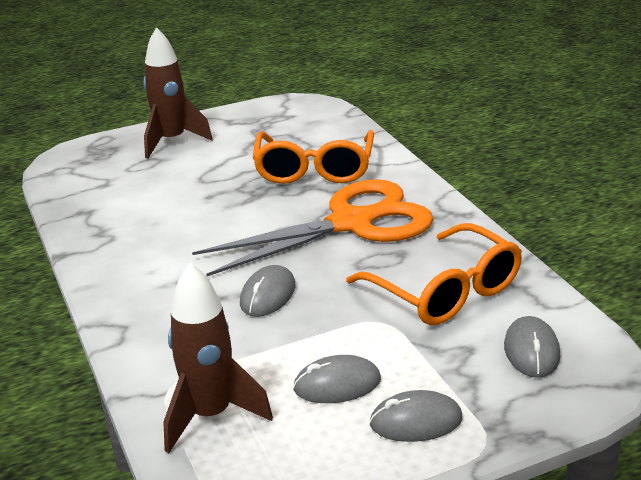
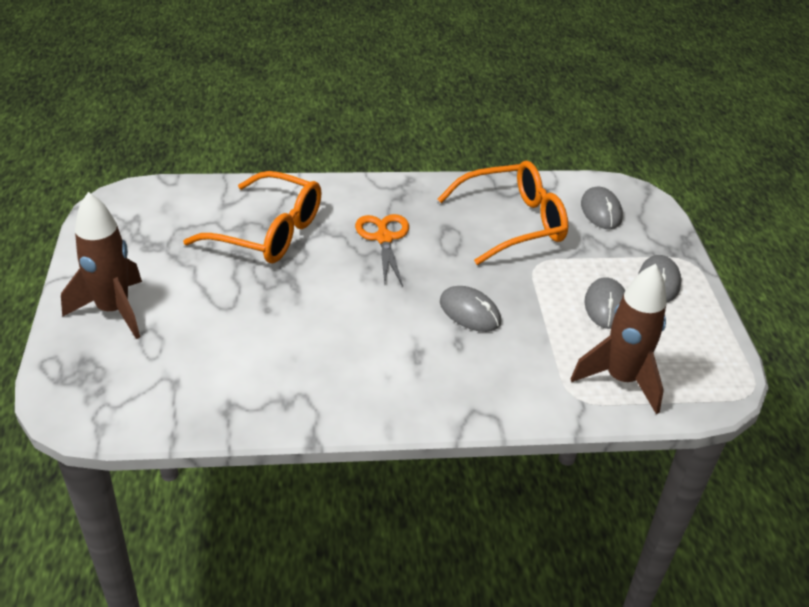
camera: 75 degrees left, 10 degrees up
(351, 223) = (384, 238): orange scissors -> orange scissors, size x0.51
(531, 351) = (601, 211): grey mouse -> grey mouse turned 60 degrees clockwise

